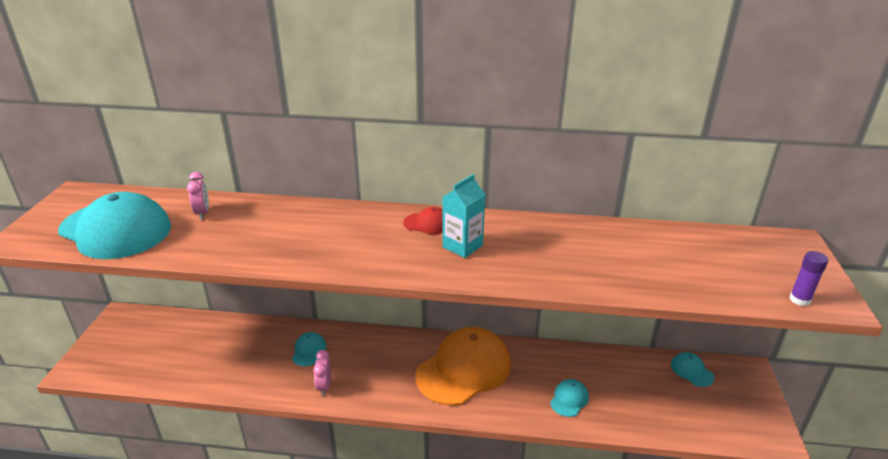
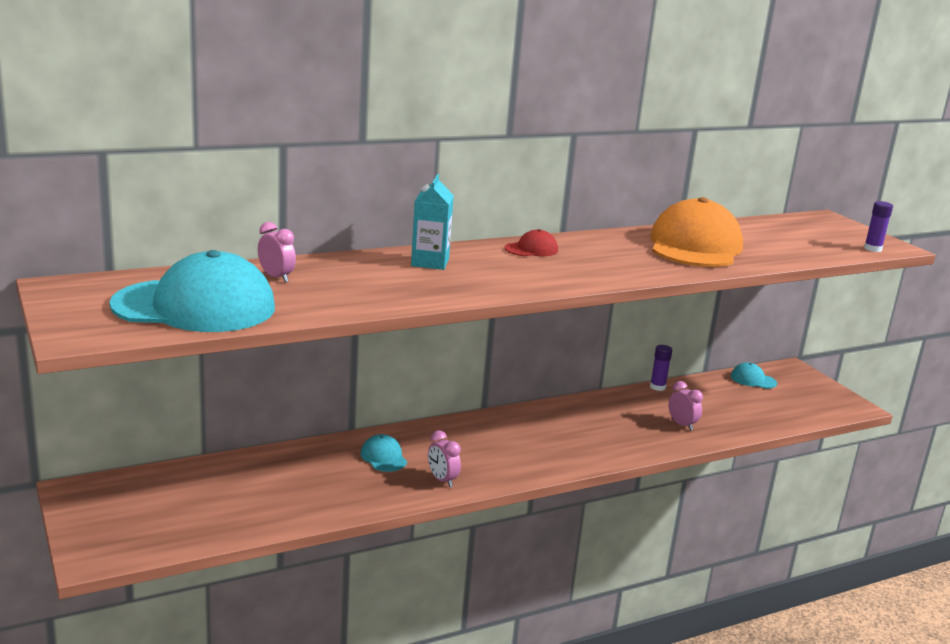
camera: 35 degrees left, 10 degrees down
(462, 246) = (590, 259): turquoise carton -> turquoise carton (430, 262)
(464, 369) = (565, 429): orange cap -> orange cap (695, 246)
(569, 399) = (682, 425): turquoise cap -> pink clock
(588, 351) = (657, 387): none -> purple glue stick

